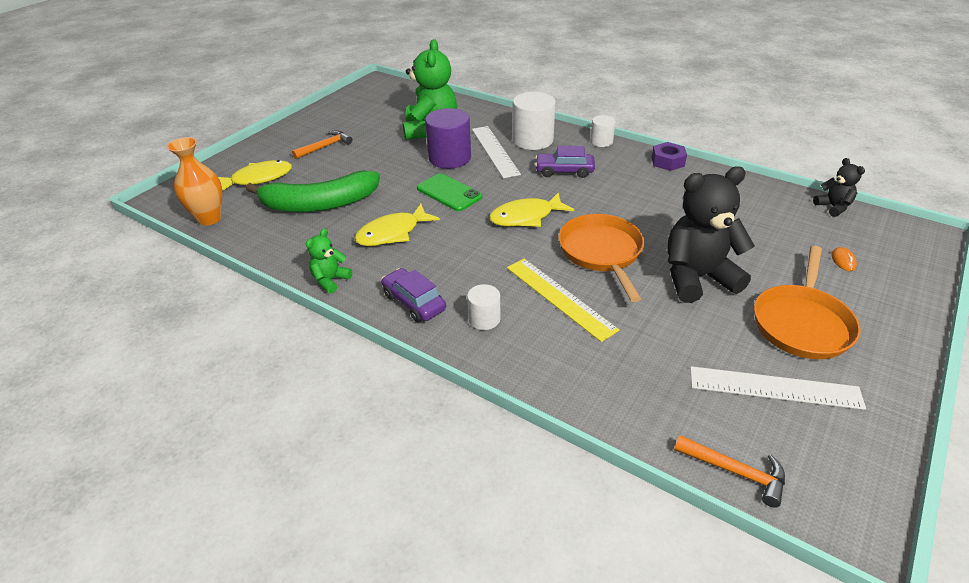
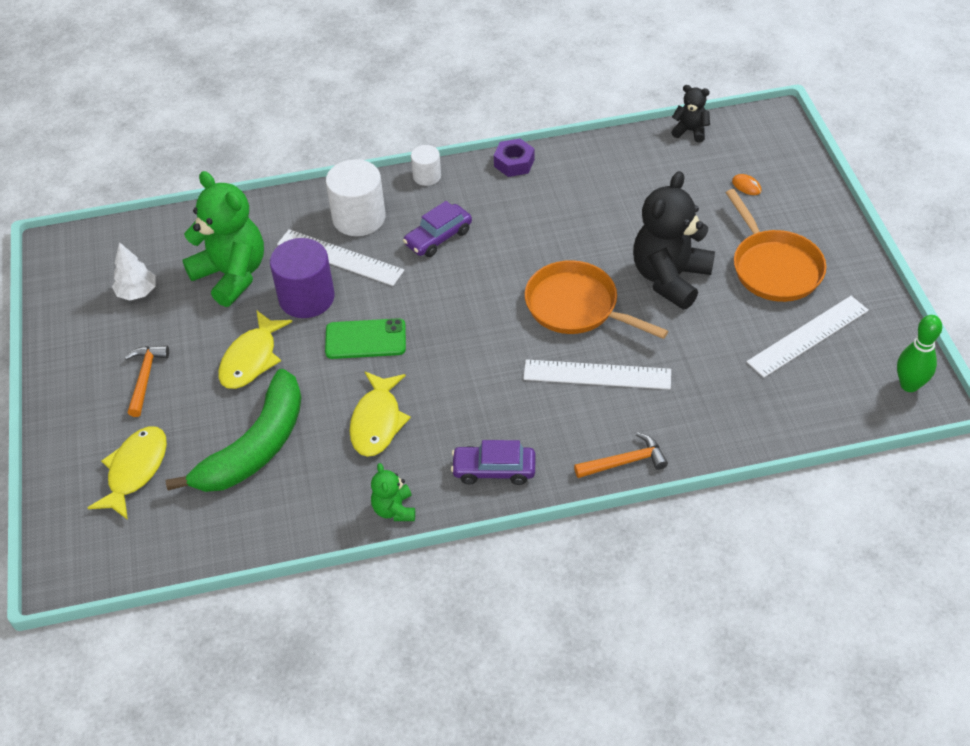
camera: 45 degrees left, 10 degrees up
(209, 218) = (163, 551): orange vase -> none
(378, 114) = (137, 292): none -> white tree
(484, 319) = (567, 439): white cylinder -> none
(526, 217) = (471, 315): yellow fish -> yellow fish (251, 359)
(560, 297) = (597, 374): yellow ruler -> white ruler
(735, 472) = (845, 416): orange hammer -> orange hammer (625, 462)
(841, 498) = (909, 385): none -> green bowling pin

